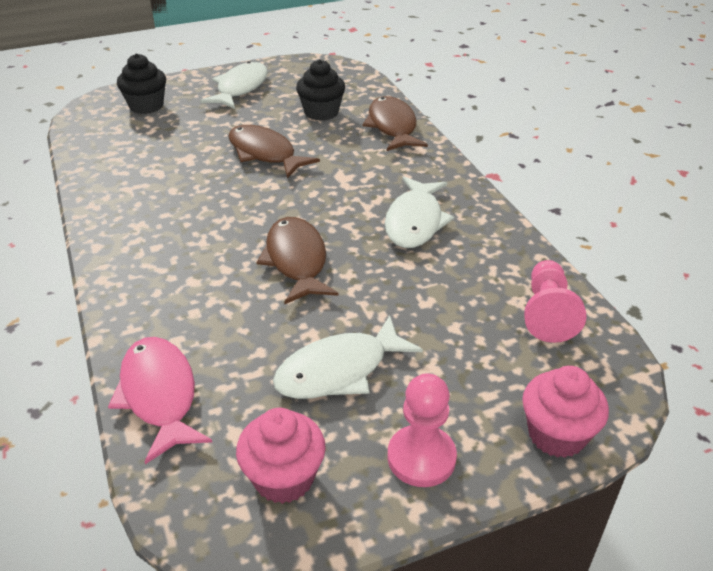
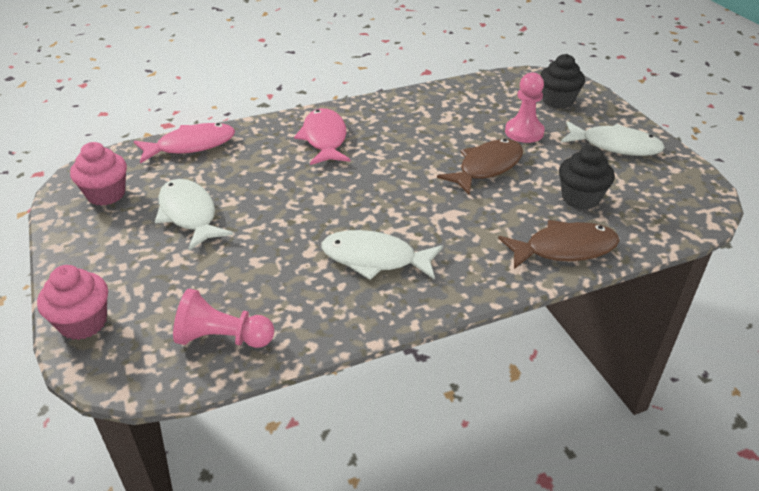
camera: 90 degrees right, 0 degrees up
(177, 262) = (324, 139): none -> pink fish
(296, 260) = (320, 191): brown fish -> none
(421, 457) = (95, 251): pink pawn -> pink pawn (524, 132)

